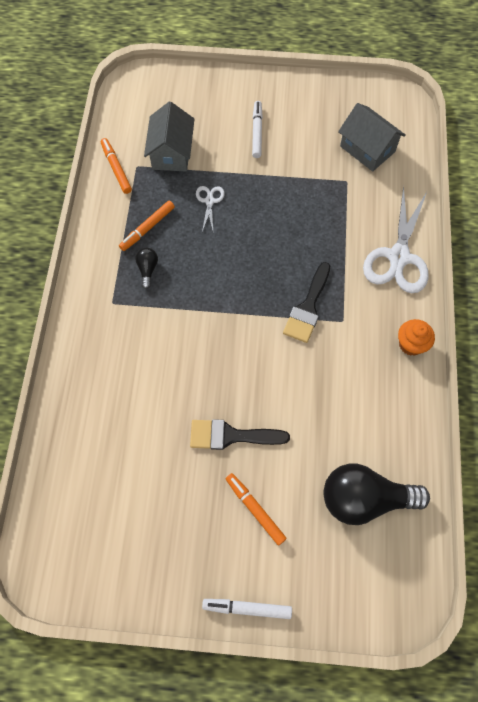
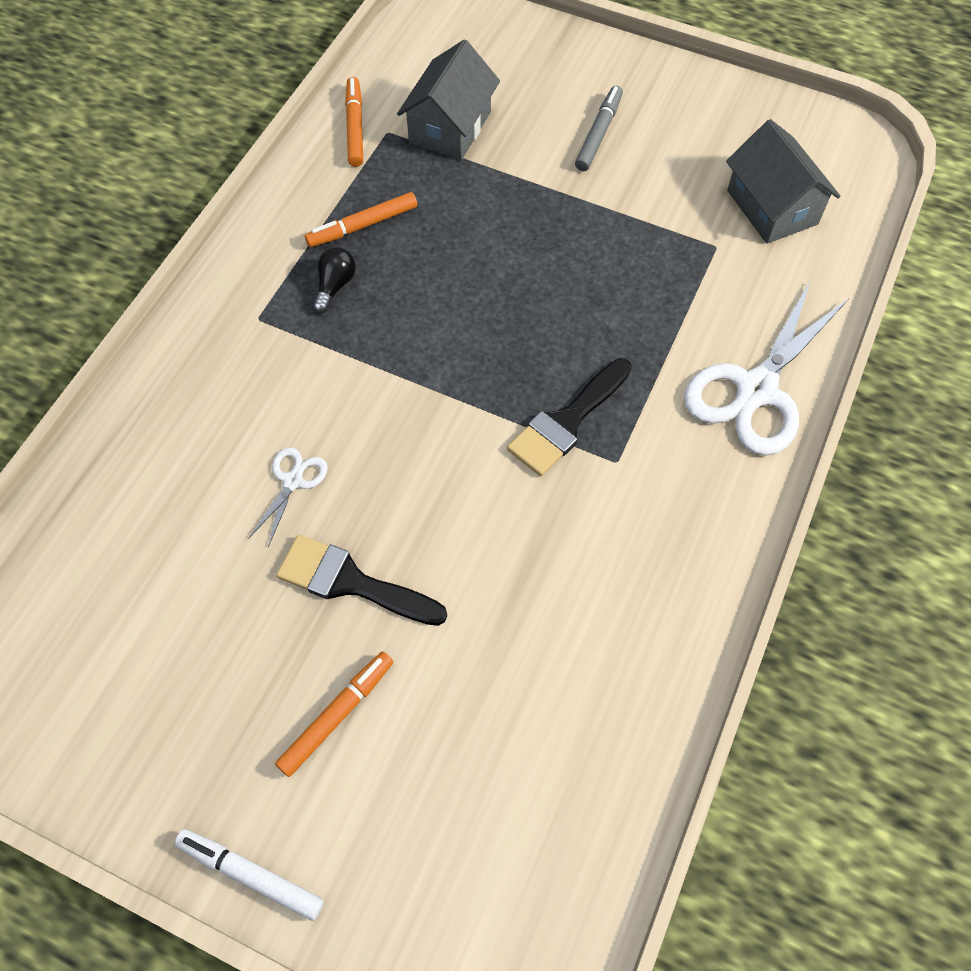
camera: 20 degrees right, 5 degrees down
(209, 201) = (477, 213): white scissors -> white scissors (293, 481)
(255, 509) = (337, 715): orange marker -> orange marker turned 60 degrees clockwise
(257, 132) = (598, 134): white marker -> grey marker
(364, 498) = (531, 766): black light bulb -> none
(411, 344) = (720, 537): orange cupcake -> none

